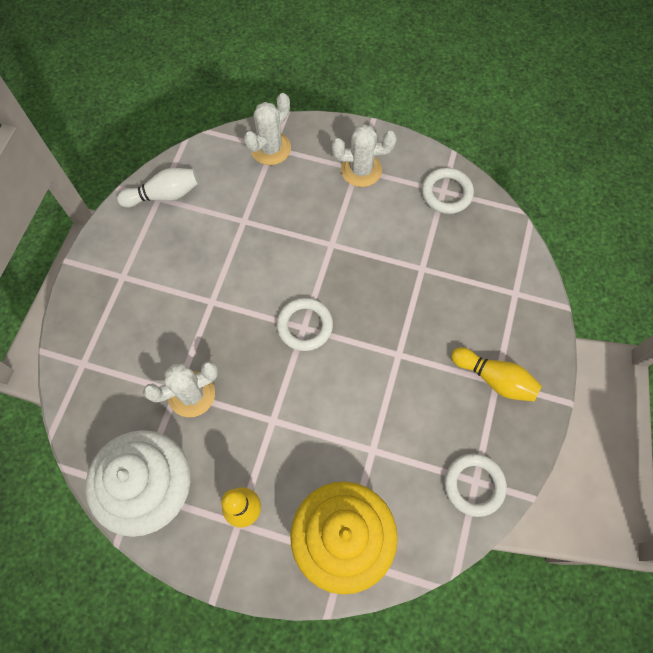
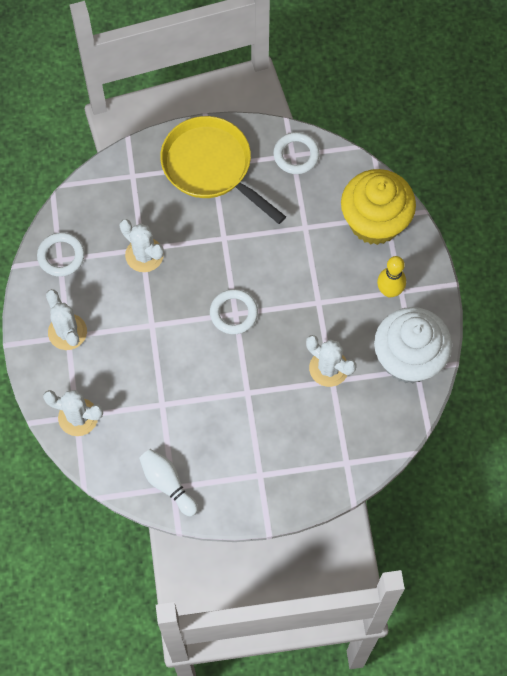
camera: 115 degrees left, 0 degrees up
(413, 267) = (144, 255): none -> white cactus
(494, 379) = (211, 167): yellow bowling pin -> yellow pan

